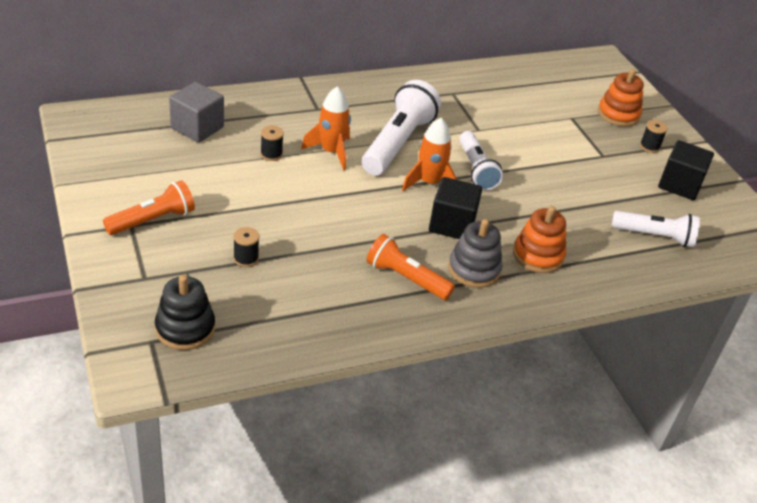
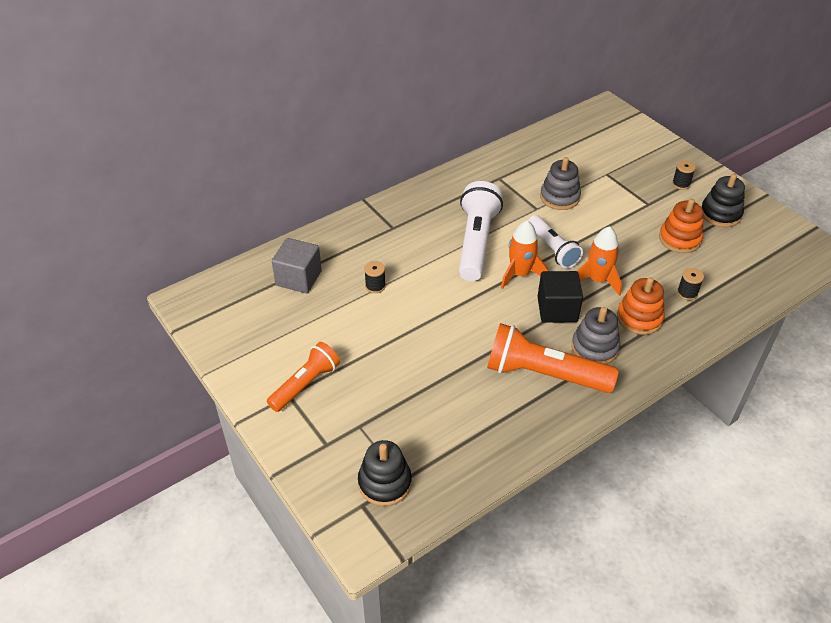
camera: 10 degrees left, 5 degrees up
(246, 258) = (403, 397): black spool -> black spool (687, 293)
(331, 152) = (425, 268): orange rocket -> orange rocket (597, 280)
(406, 278) = (544, 374): orange flashlight -> orange flashlight, size x1.55
(509, 126) = (559, 197): none -> grey stacking toy
(618, 114) = (642, 159): orange stacking toy -> orange stacking toy (679, 239)
(655, 236) = (722, 270): white flashlight -> none
(679, 185) = (720, 214): black cube -> black stacking toy

